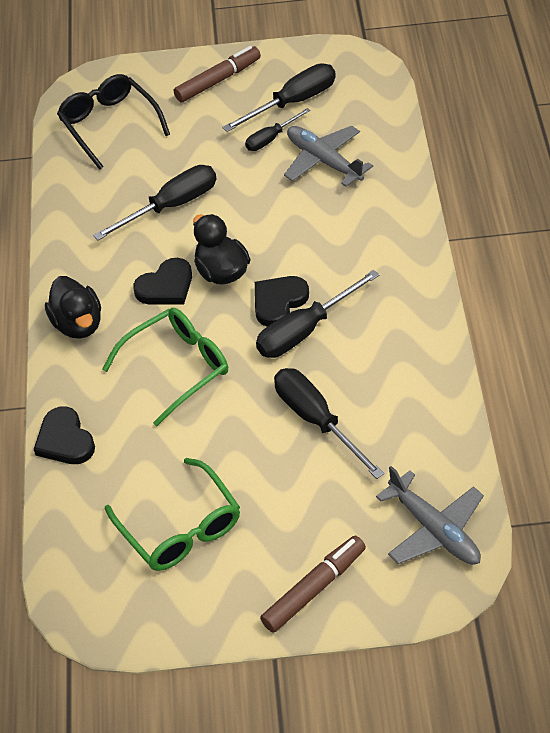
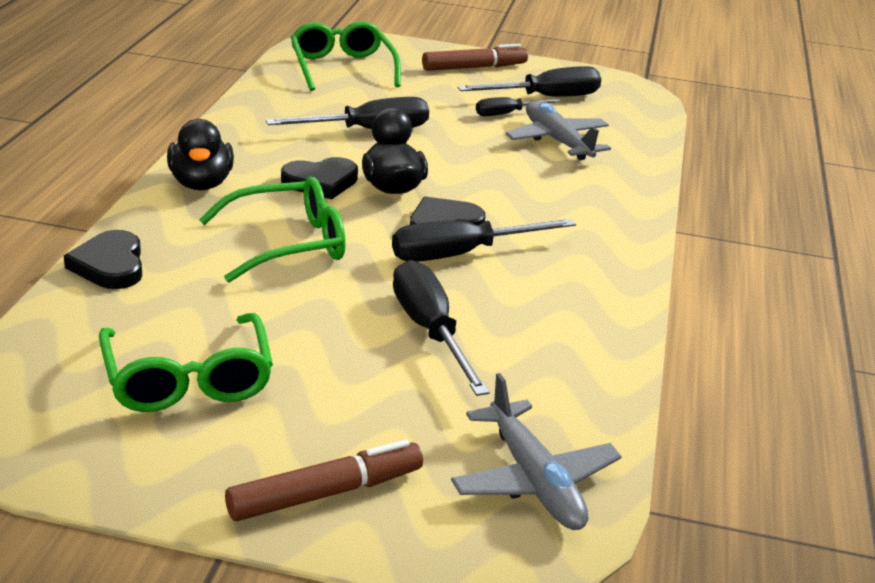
camera: 10 degrees right, 20 degrees down
(110, 125) = (342, 68): black glasses -> green glasses

